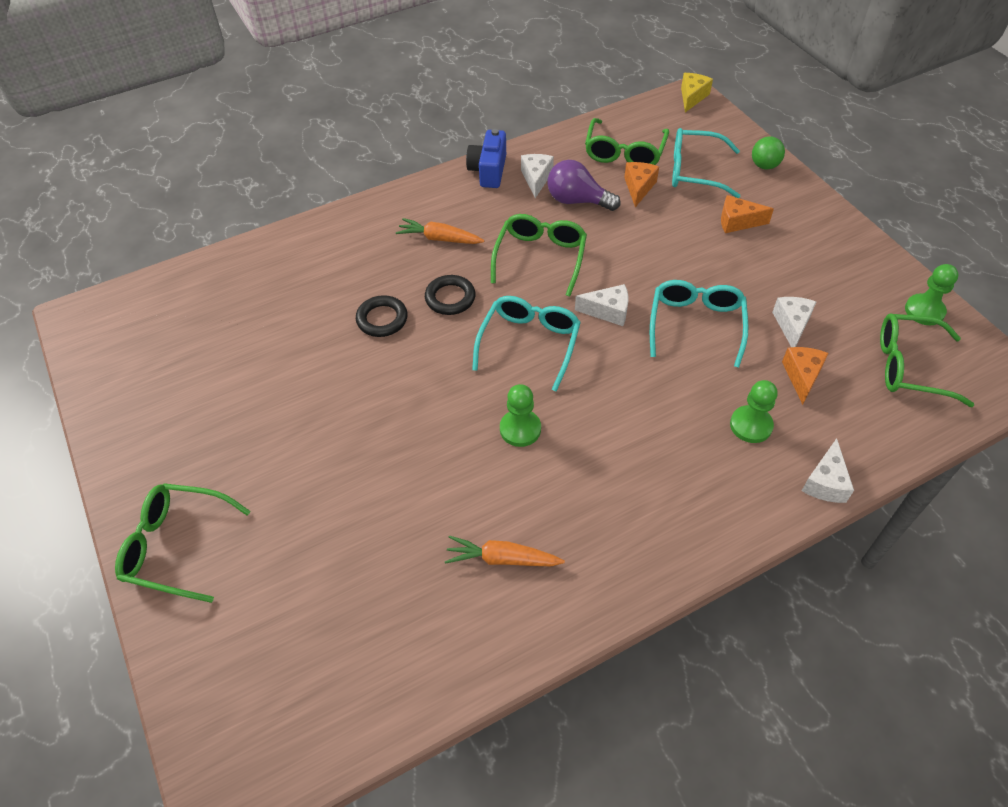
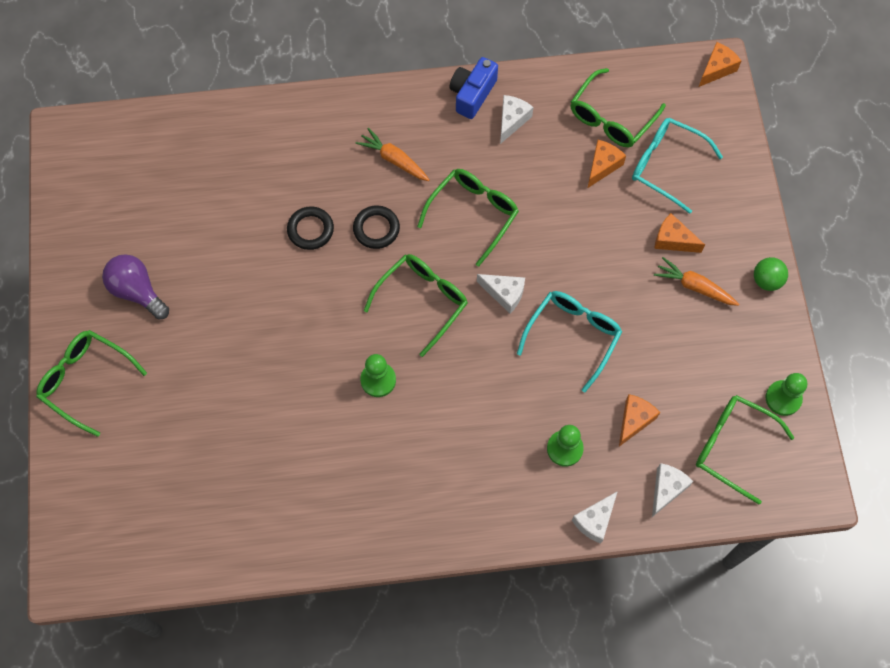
camera: 20 degrees right, 15 degrees up
(502, 559) = (316, 484): orange carrot -> orange carrot (694, 286)
(529, 343) = (422, 301): turquoise glasses -> green glasses
(577, 201) = (537, 161): purple light bulb -> purple light bulb (137, 291)
(692, 97) = (717, 69): yellow cheese -> orange cheese
(764, 165) = (738, 183): green ball -> green ball (766, 280)
(791, 325) = (656, 368): white cheese -> white cheese (666, 489)

